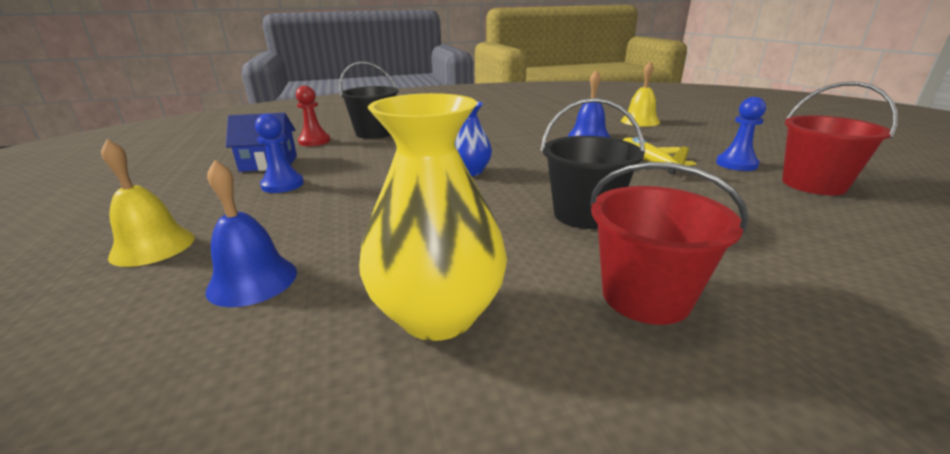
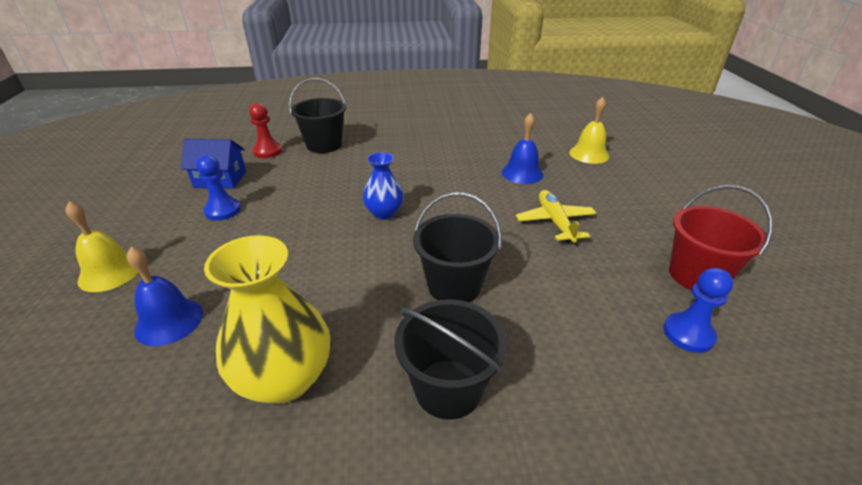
camera: 10 degrees right, 10 degrees up
(645, 296) = (448, 388): red bucket -> black bucket
(736, 164) = (641, 235): blue pawn -> blue pawn (688, 334)

